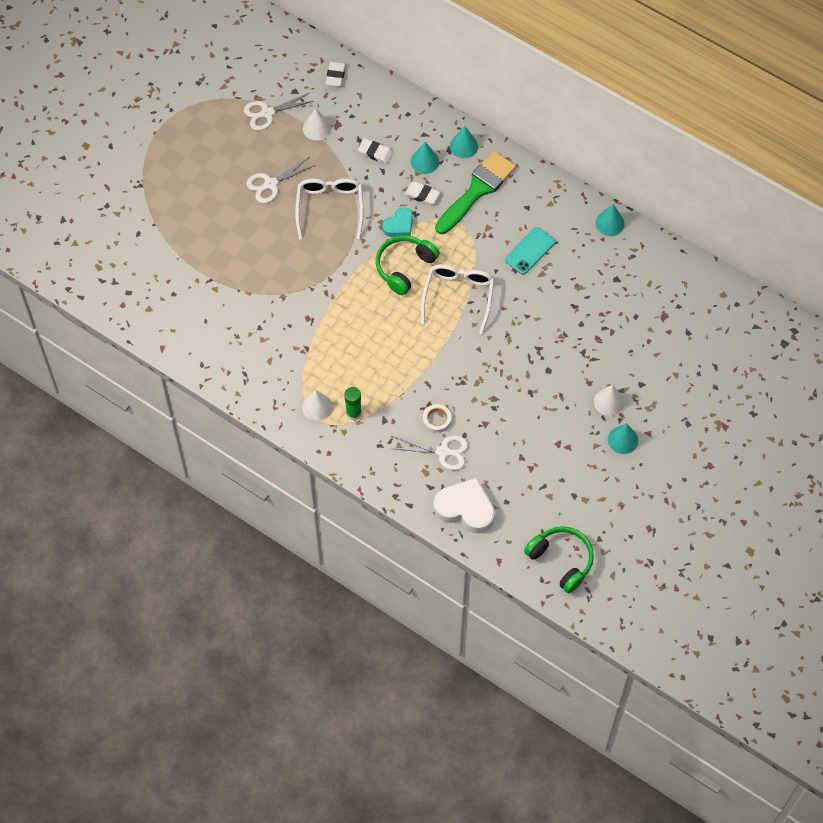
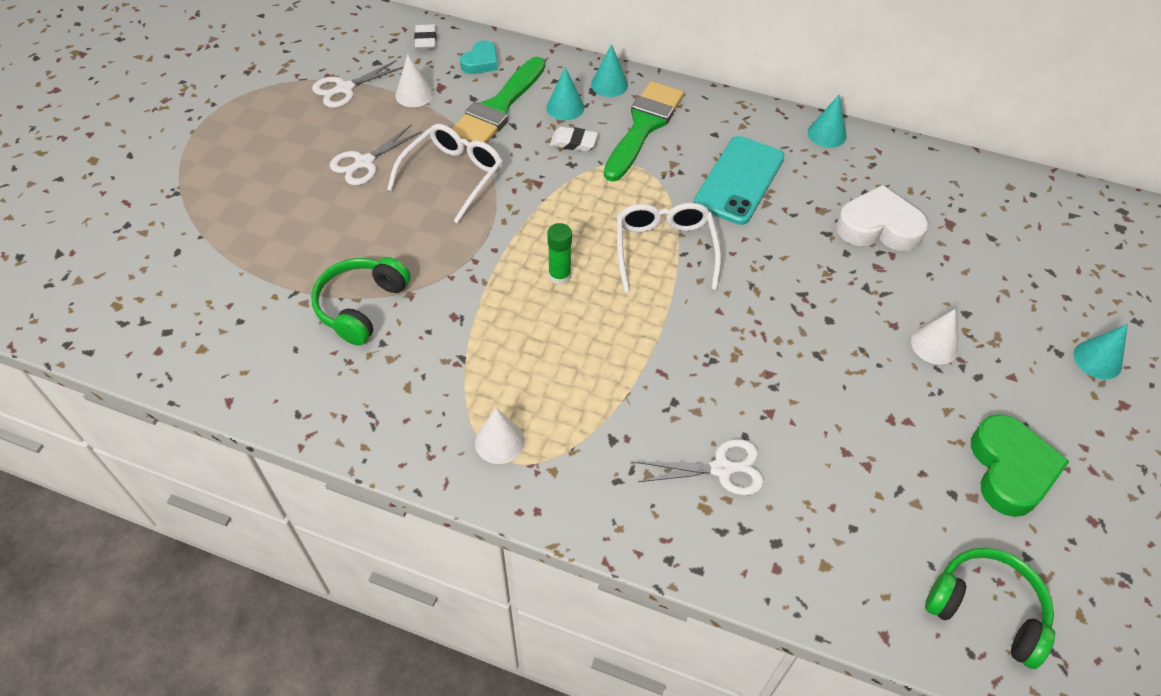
camera: 15 degrees left, 10 degrees down
(330, 207) = (453, 176): white glasses -> white glasses turned 45 degrees clockwise
(353, 413) = (560, 439): green glue stick -> green glue stick (559, 276)
(375, 153) = (498, 108): white eraser -> green brush
(399, 225) = (554, 180): turquoise heart -> turquoise heart (481, 62)
(405, 267) = (577, 227): green headphones -> green headphones (361, 306)
(437, 419) = (694, 421): white tape -> none
(465, 508) = (792, 555): white heart -> white heart (878, 227)
(530, 251) = (739, 180): turquoise phone -> turquoise phone, size x1.56
(615, 489) = (1010, 470): none -> green heart
(623, 440) = (982, 394): turquoise cone -> turquoise cone (1097, 360)

